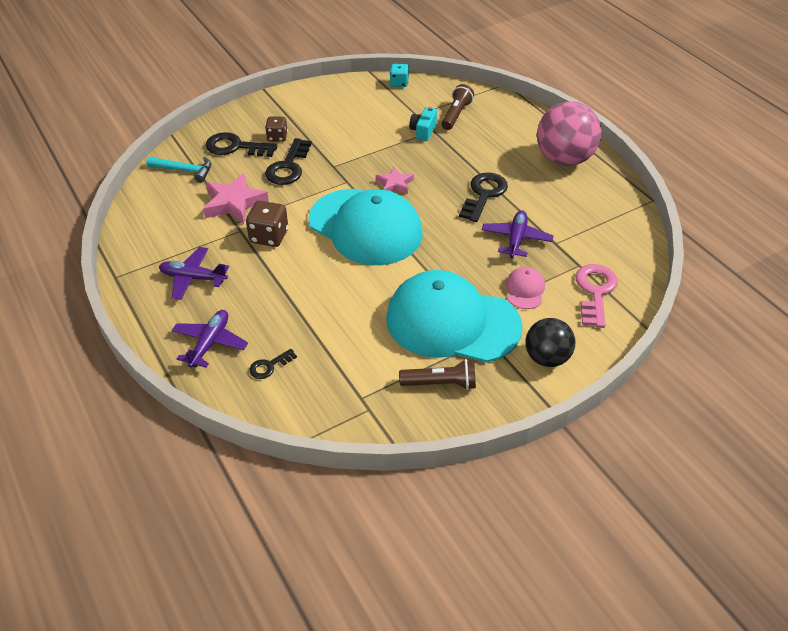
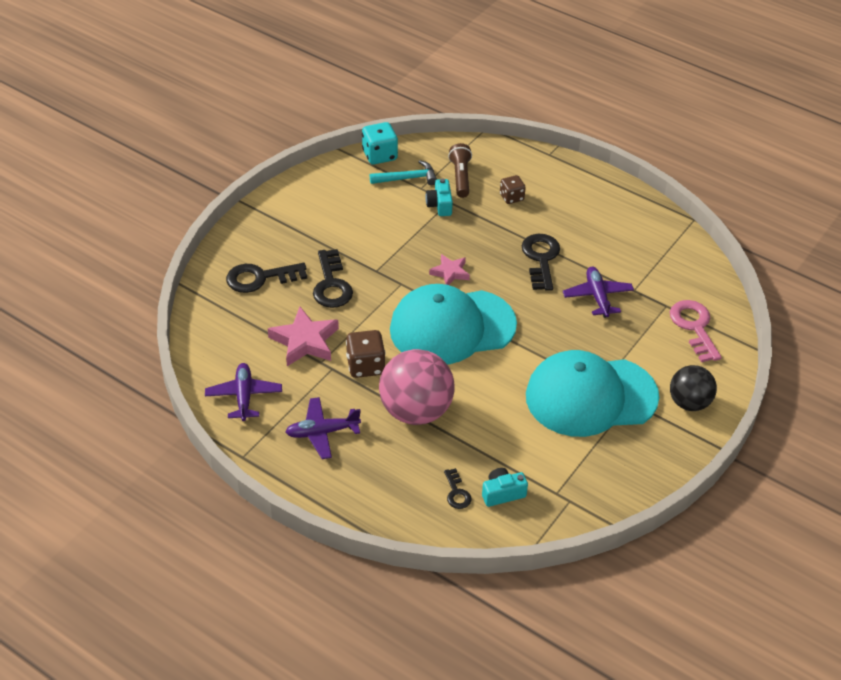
camera: 25 degrees left, 0 degrees up
(184, 170) = (226, 320): turquoise hammer -> turquoise hammer (407, 178)
(210, 343) = (386, 490): purple plane -> purple plane (244, 396)
(269, 366) = (457, 492): black key -> black key turned 45 degrees counterclockwise
(277, 137) = (296, 254): brown dice -> brown dice (511, 197)
(310, 381) = (502, 493): none -> turquoise camera
(365, 227) = (452, 327): turquoise cap -> turquoise cap turned 150 degrees clockwise
(399, 83) = (379, 155): turquoise dice -> turquoise dice, size x1.53
(441, 383) = (616, 456): brown flashlight -> none
(525, 290) = (634, 345): pink cap -> none
(564, 159) = (592, 199): pink ball -> pink ball (416, 411)

